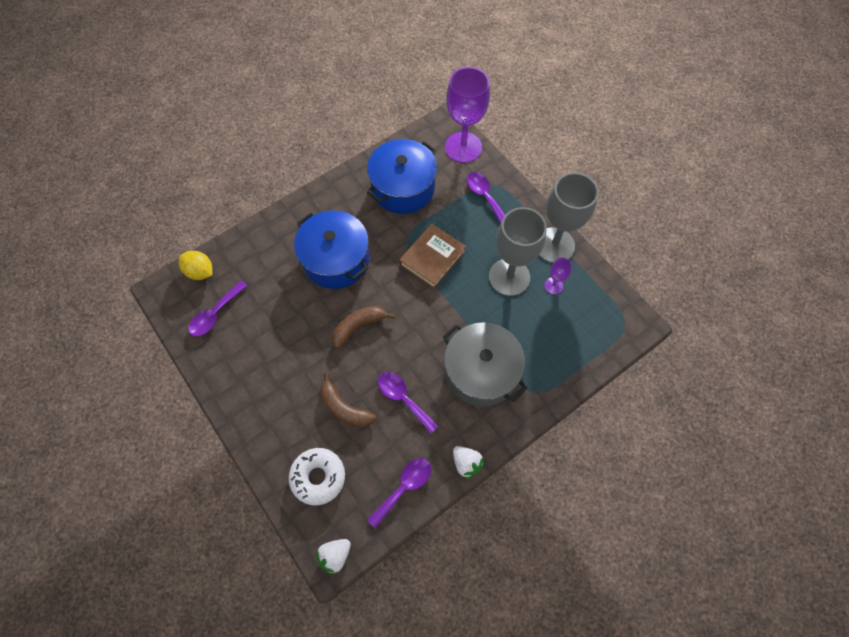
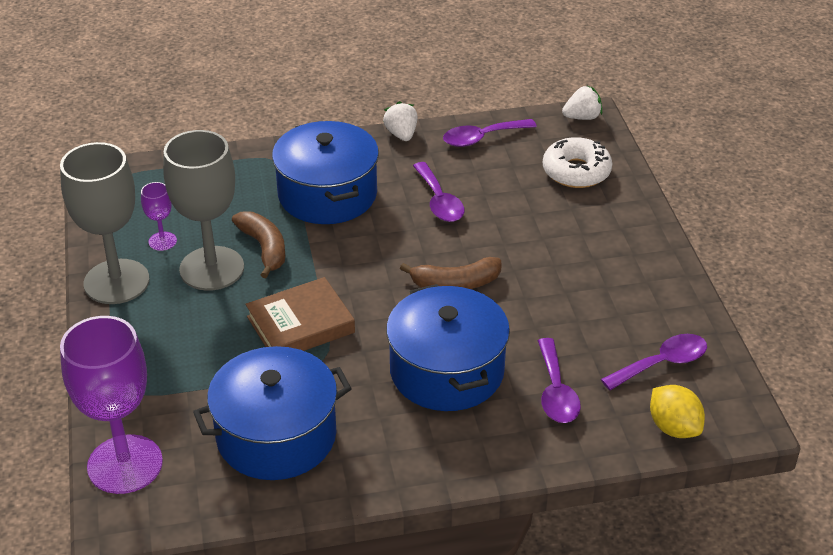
camera: 155 degrees left, 25 degrees down
(344, 408) = (517, 215): brown banana -> brown banana (264, 248)
(481, 372) = (327, 194): grey pot -> blue pot
(484, 196) = (157, 376): purple spoon -> purple spoon (556, 391)

